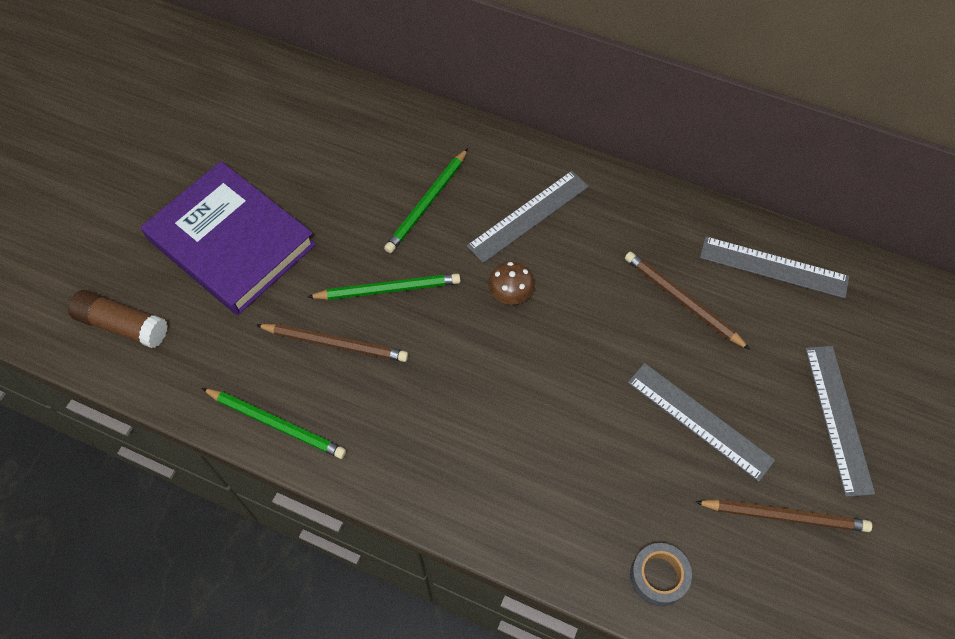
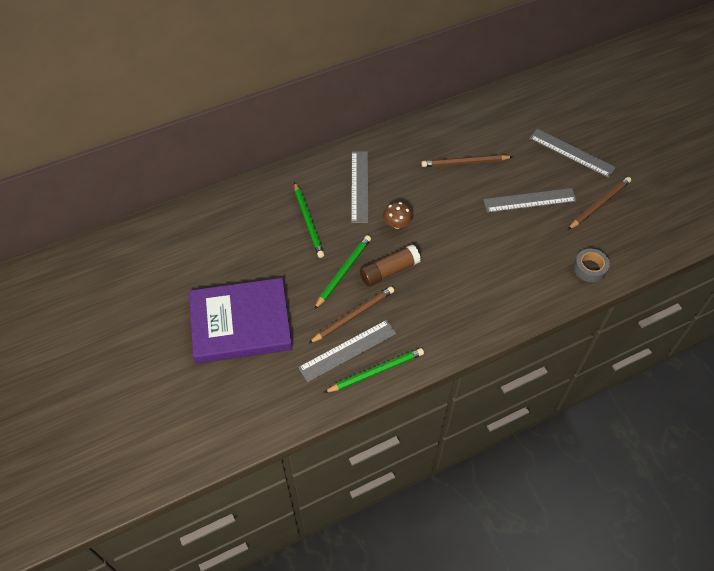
camera: 50 degrees left, 5 degrees down
(123, 325) = (242, 410): brown glue stick -> brown glue stick (389, 271)
(773, 267) = (479, 119): grey ruler -> grey ruler (348, 350)

